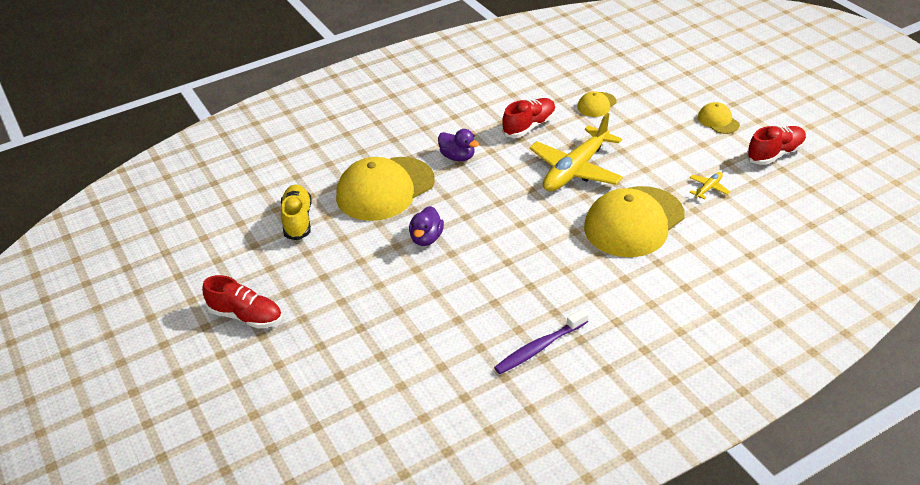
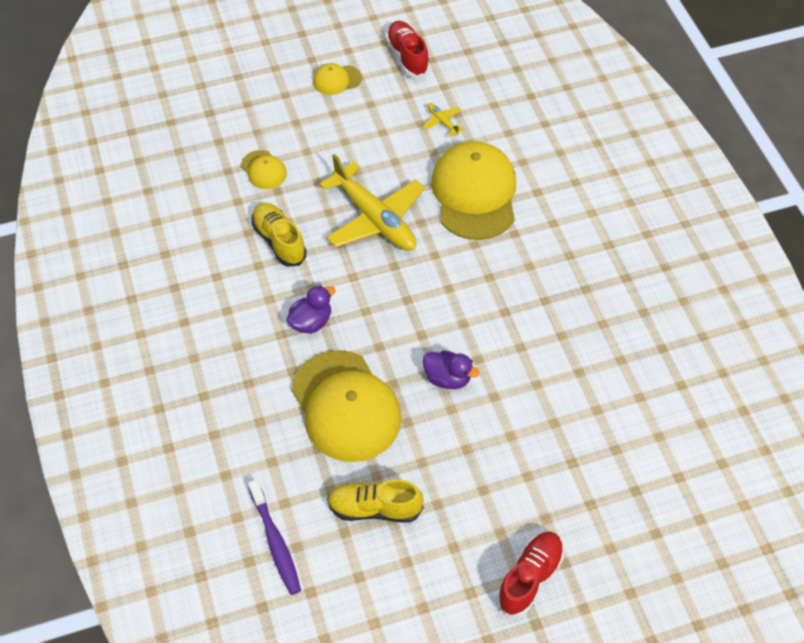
camera: 80 degrees left, 15 degrees up
(529, 126) = (279, 241): red shoe -> yellow shoe
(539, 348) = (630, 312): purple toothbrush -> purple toothbrush (275, 542)
(634, 222) = (474, 193): yellow cap -> yellow cap turned 150 degrees counterclockwise

